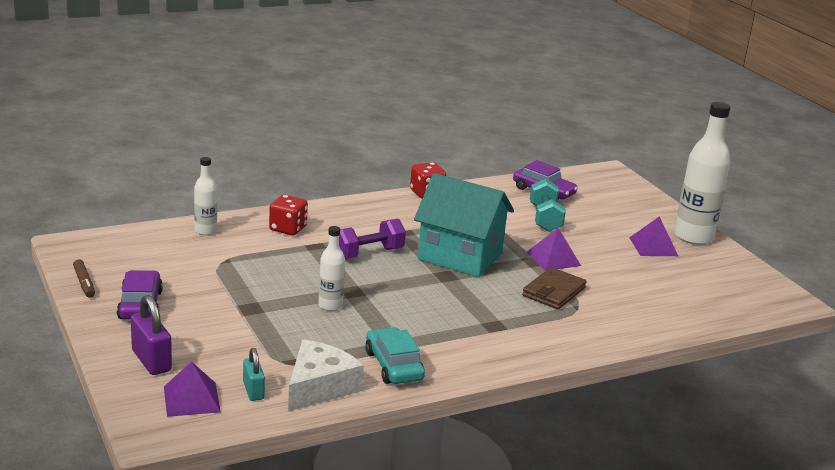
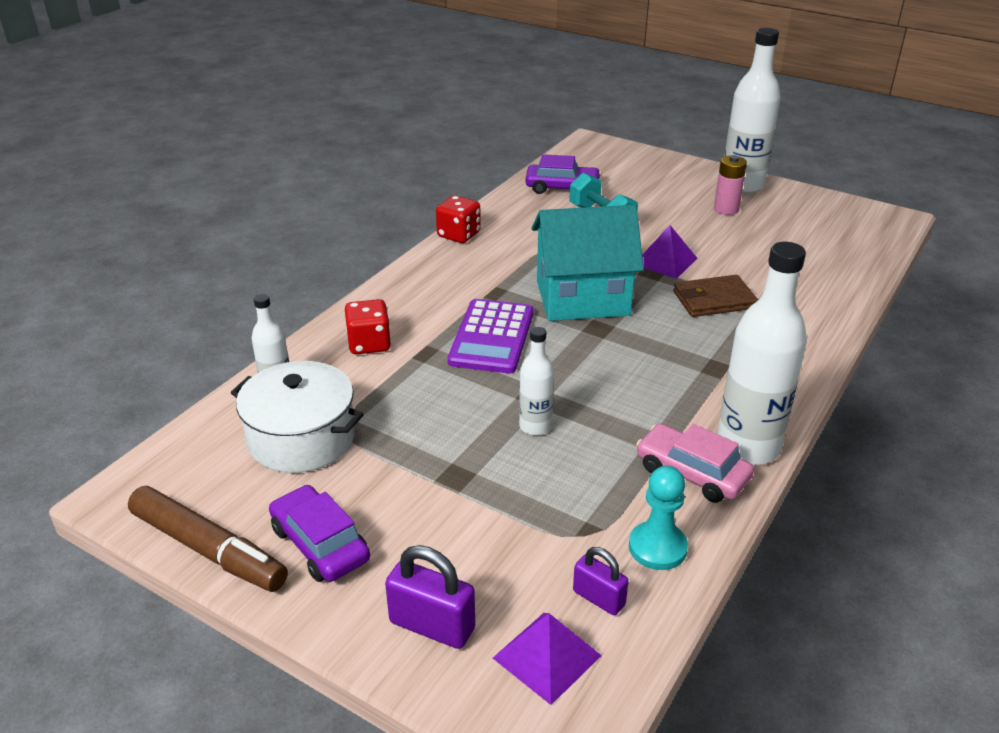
camera: 30 degrees left, 10 degrees up
(84, 283) = (208, 549): brown marker -> brown marker, size x1.96
(190, 257) = (301, 438): none -> white pot
(253, 391) = (598, 598): turquoise padlock -> purple padlock
(319, 386) = (657, 547): white cheese -> turquoise pawn
(368, 254) = (491, 337): purple dumbbell -> purple calculator
(394, 366) = (692, 473): turquoise car -> pink car
(450, 370) = (747, 447): none -> white bottle
(553, 292) = (714, 300): brown wallet -> brown wallet turned 75 degrees clockwise
(653, 246) = (726, 209): purple pyramid -> pink battery

